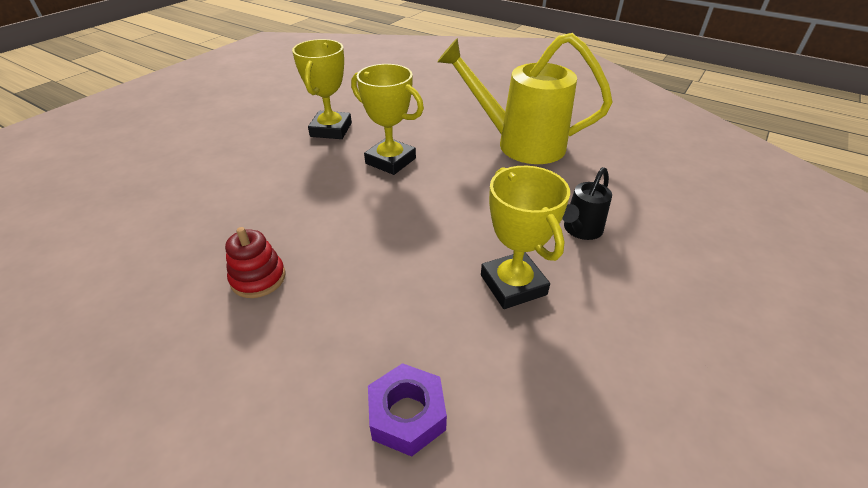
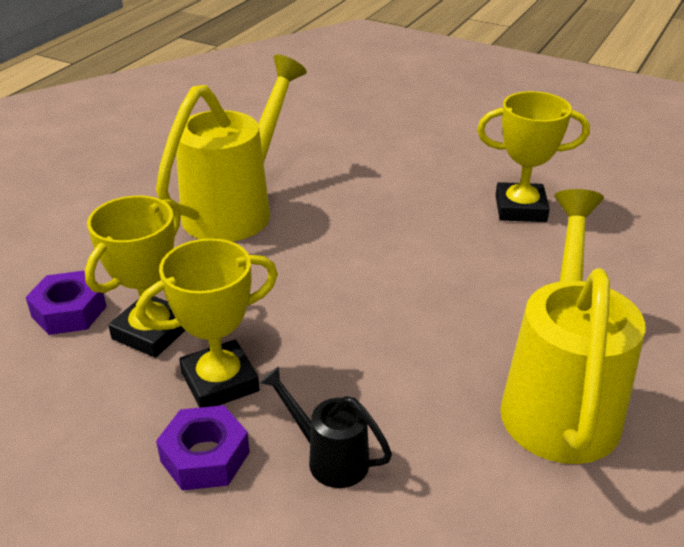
camera: 85 degrees right, 5 degrees down
(258, 278) = (236, 208): red stacking toy -> yellow watering can
(390, 161) = (460, 266): yellow trophy -> yellow trophy (152, 332)
(592, 291) = (205, 456): none -> purple nut

